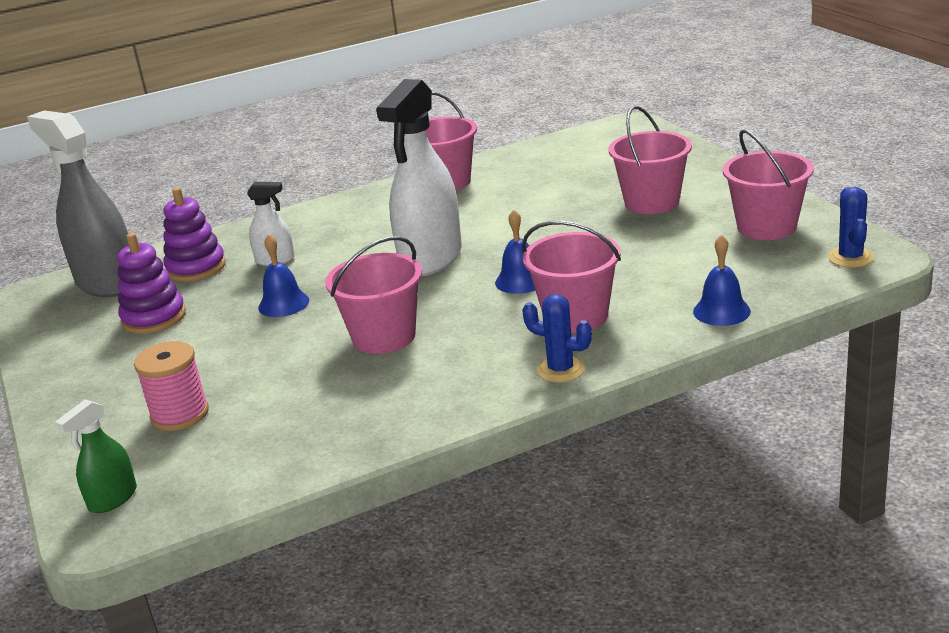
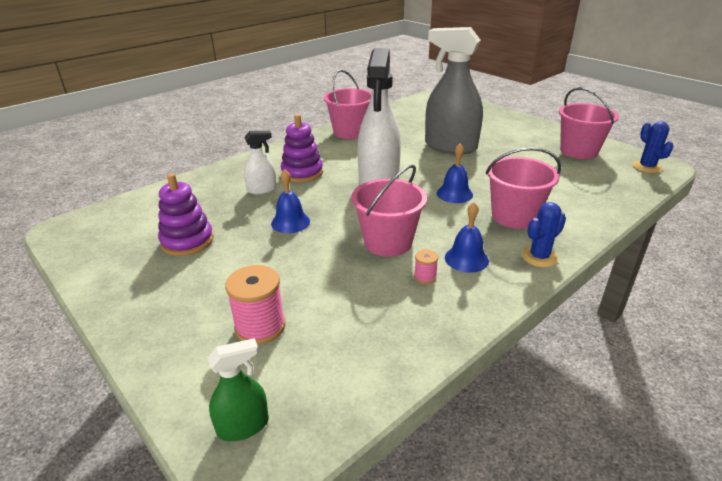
camera: 20 degrees left, 5 degrees up
(107, 283) = (131, 215): grey spray bottle -> grey spray bottle (450, 147)
(113, 499) = (243, 426): green spray bottle -> green spray bottle turned 135 degrees counterclockwise
(196, 268) = (201, 199): purple stacking toy -> purple stacking toy (302, 173)
(397, 380) = (425, 277): none -> pink spool
(561, 370) = (539, 257): blue cactus -> blue cactus turned 45 degrees counterclockwise
(652, 202) = (495, 139): pink bucket -> none
(721, 311) = (605, 206): blue bell -> blue bell (466, 259)

